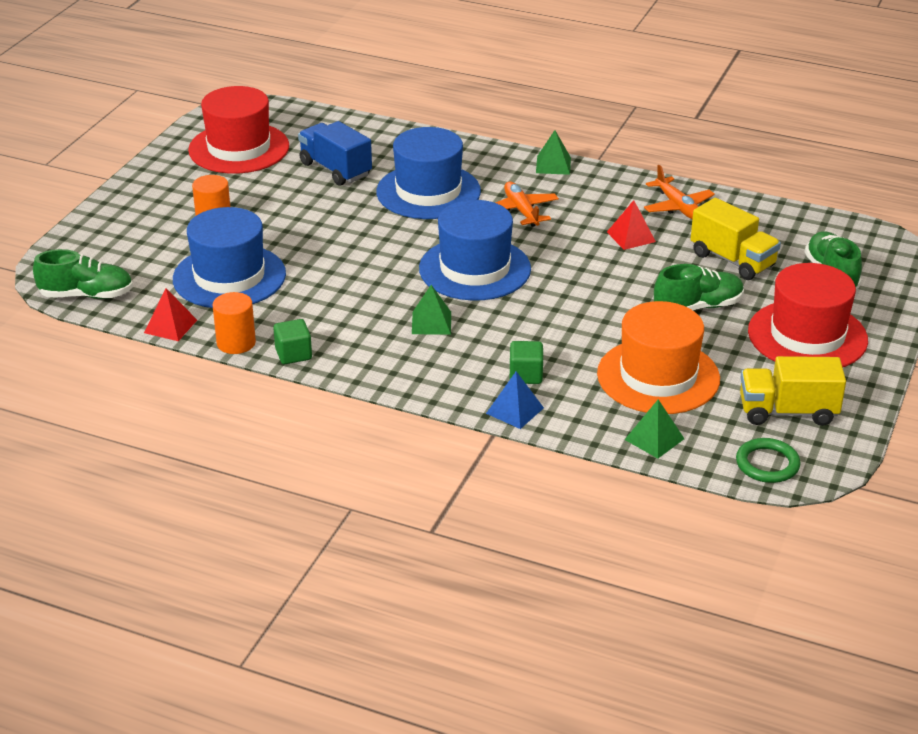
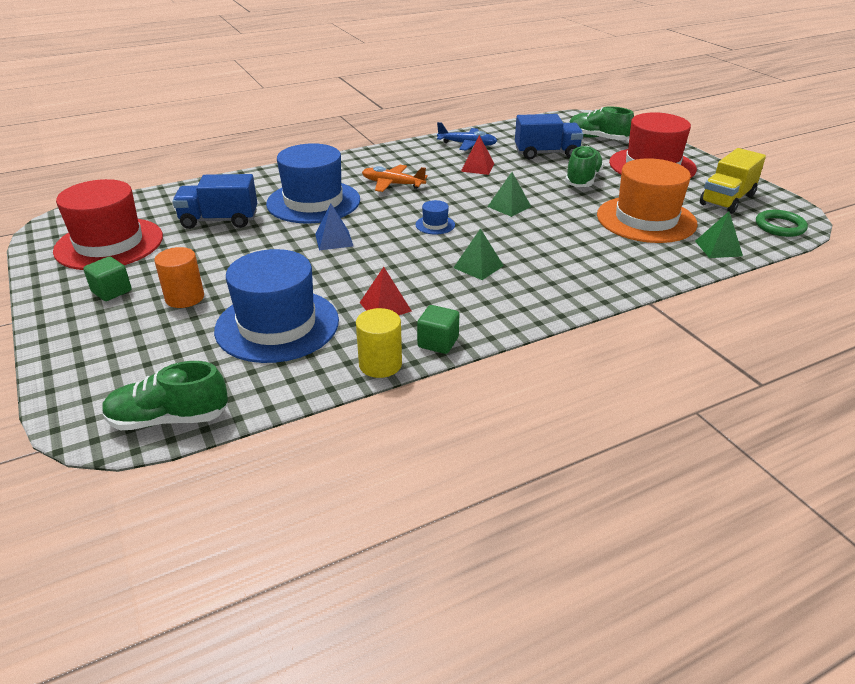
camera: 50 degrees left, 0 degrees up
(86, 295) = (169, 419): green shoe -> green shoe turned 135 degrees counterclockwise
(170, 326) = (301, 389): red pyramid -> red pyramid (385, 306)
(236, 343) = (380, 364): orange cylinder -> yellow cylinder
(475, 269) = (435, 225): blue hat -> blue hat, size x0.40
(515, 410) = (632, 281): blue pyramid -> blue pyramid (334, 240)
(525, 375) = (592, 260): green cube -> green cube (111, 291)
(553, 165) = (359, 156): green pyramid -> green pyramid (509, 206)
(678, 207) = (467, 144): orange plane -> blue plane
(732, 260) = (546, 153): yellow truck -> blue truck

